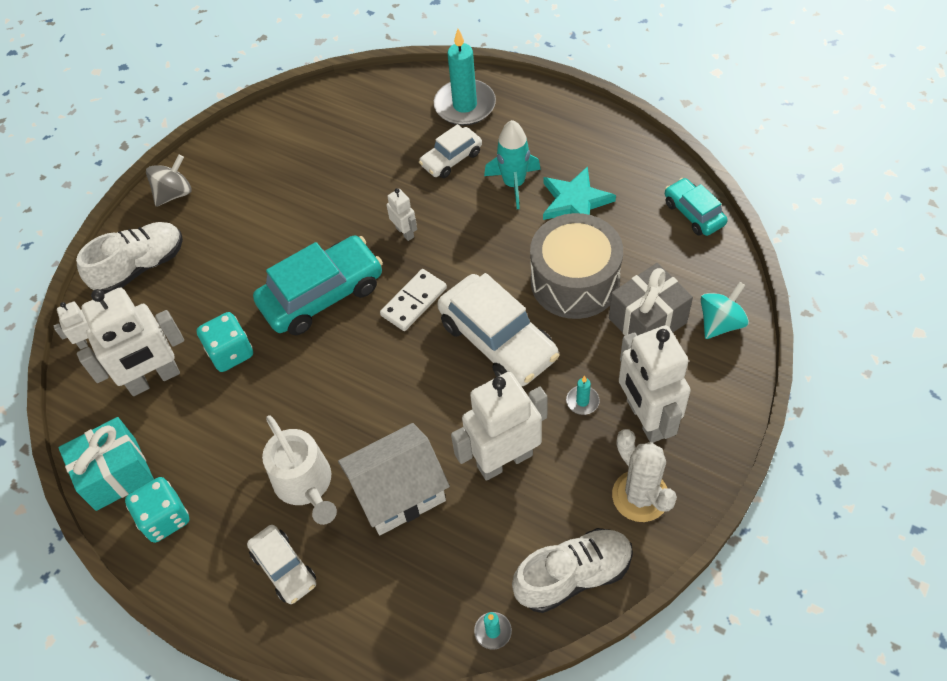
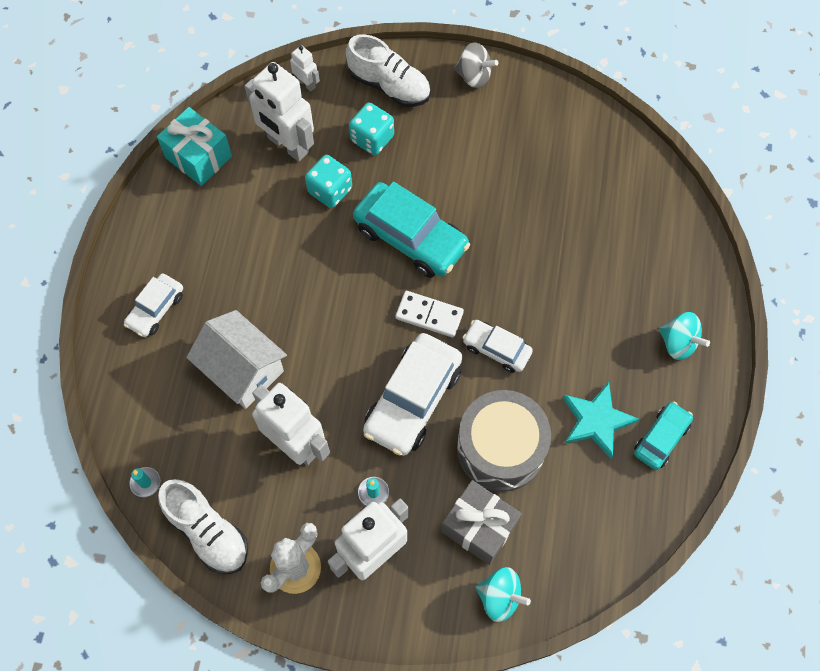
camera: 65 degrees right, 10 degrees up
(165, 518) = (172, 208): turquoise dice -> turquoise dice (372, 138)
(305, 484) = (229, 296): white watering can -> none
(405, 232) = (502, 280): white robot -> none
(451, 159) = (604, 290): white car -> white car (496, 349)
(465, 105) = (677, 279): turquoise candle -> none
(514, 184) = (595, 357): turquoise rocket -> none
(525, 122) = (678, 343): none -> turquoise spinning top
(693, 213) = (624, 540): turquoise car -> turquoise car (661, 438)

